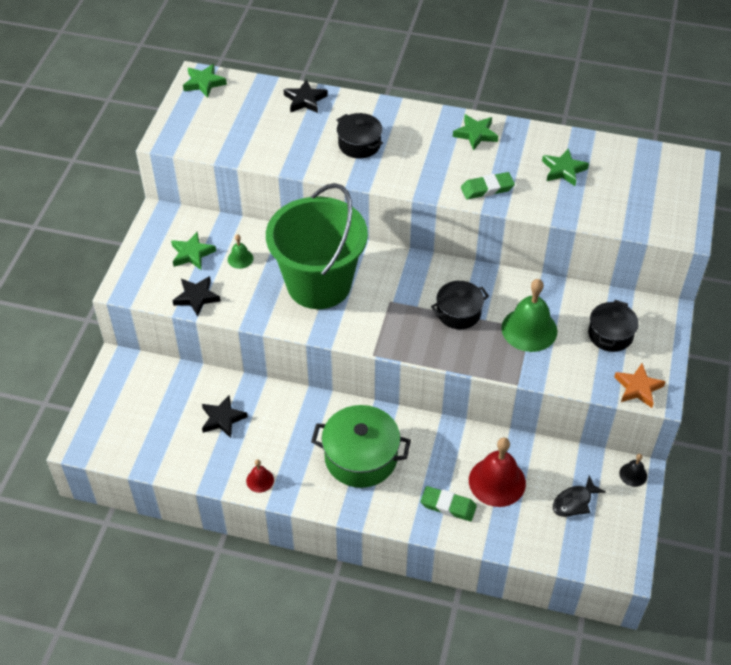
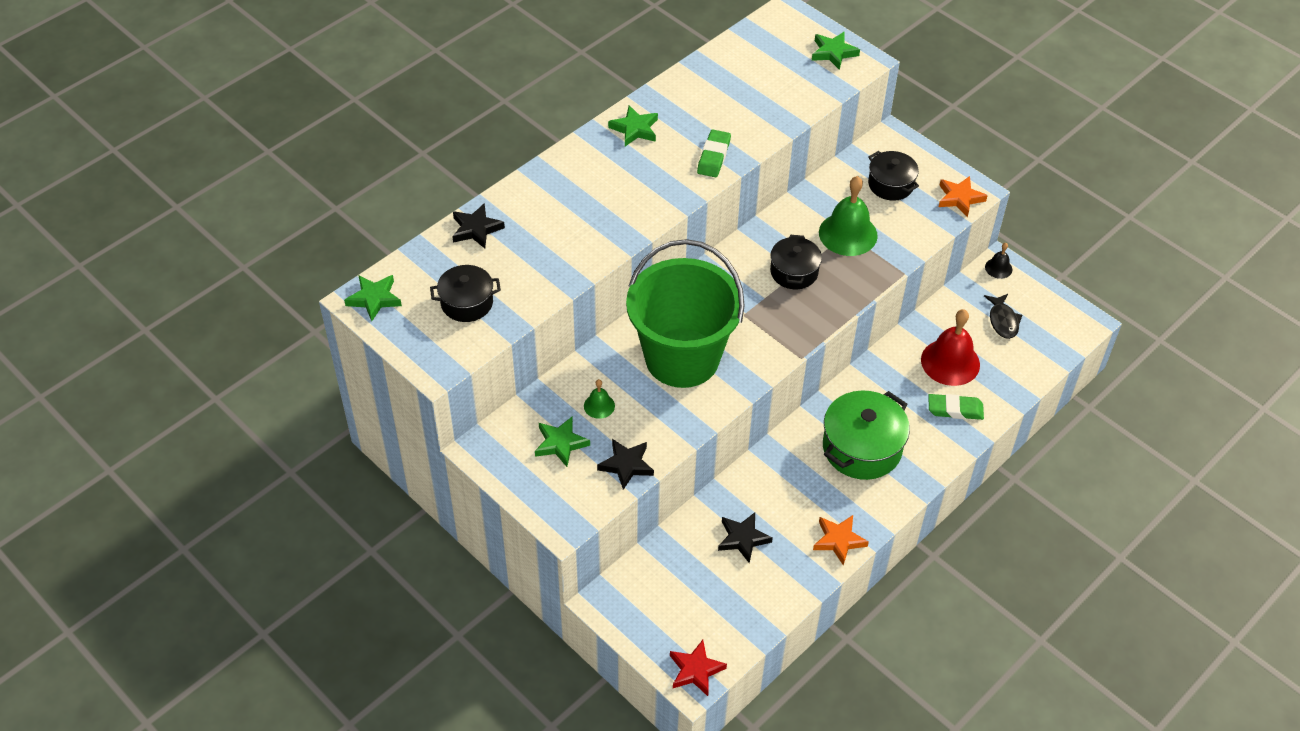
camera: 60 degrees left, 0 degrees up
(90, 442) = (695, 670): none -> red star
(260, 480) = (838, 540): red bell -> orange star
(359, 144) = (578, 217): black pot -> black pot (467, 303)
(448, 506) = (955, 409): green eraser -> green eraser turned 45 degrees clockwise
(563, 170) = (730, 95): green star -> green star (833, 53)

